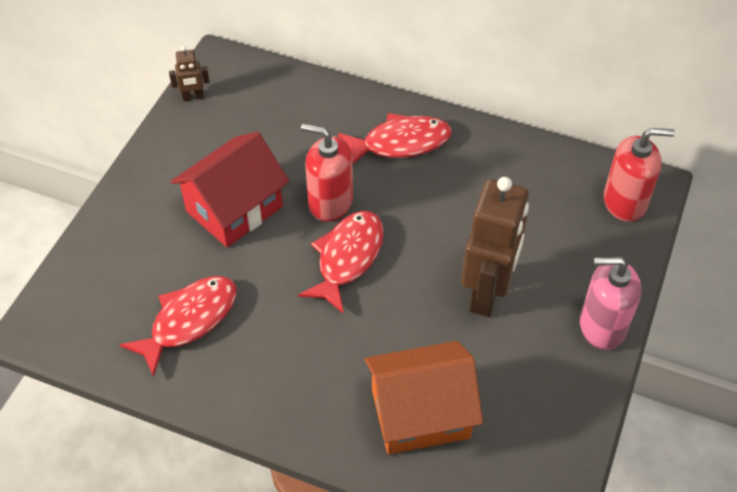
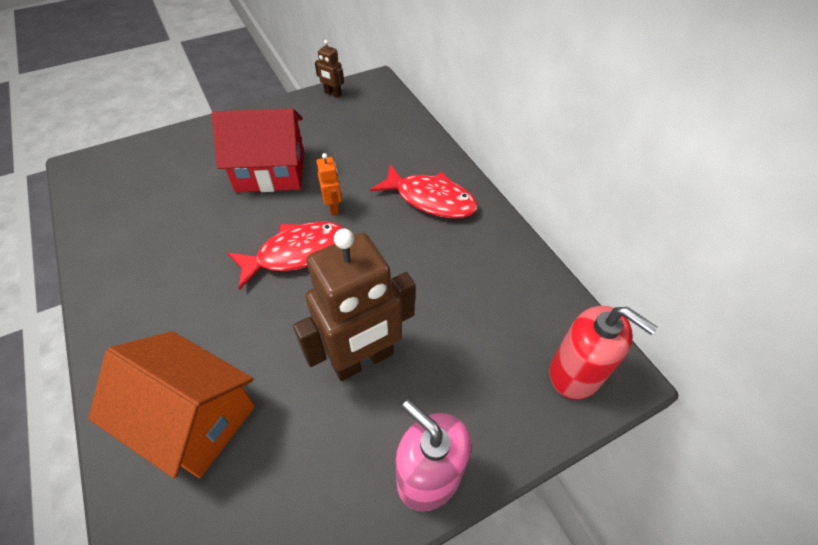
camera: 40 degrees right, 0 degrees up
(189, 320) = (154, 222): red fish -> none
(330, 202) = (333, 207): red soap dispenser -> orange robot

